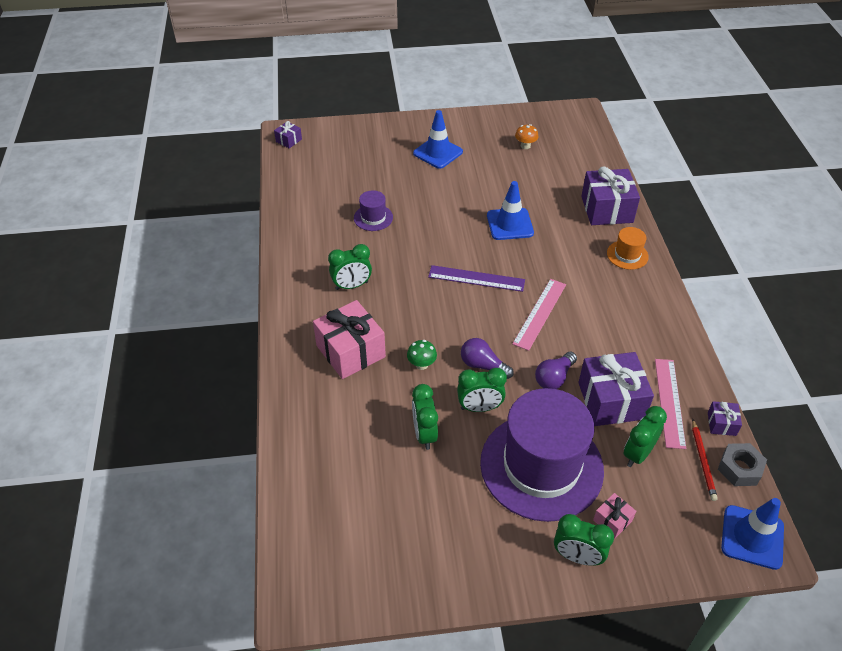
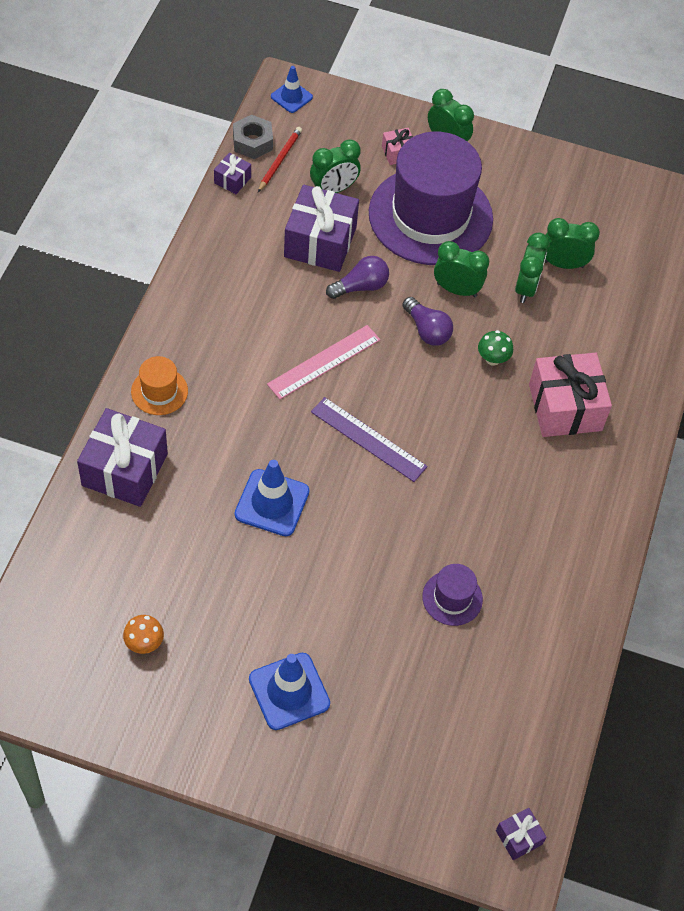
camera: 160 degrees left, 10 degrees up
(352, 286) = (528, 495): green clock -> green clock (563, 264)
(669, 402) = (264, 217): pink ruler -> none
(752, 537) = (291, 97): blue traffic cone -> blue traffic cone, size x0.62

